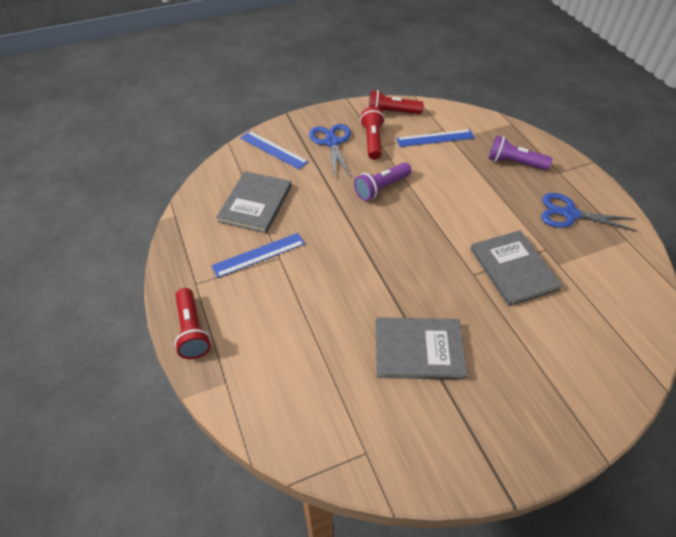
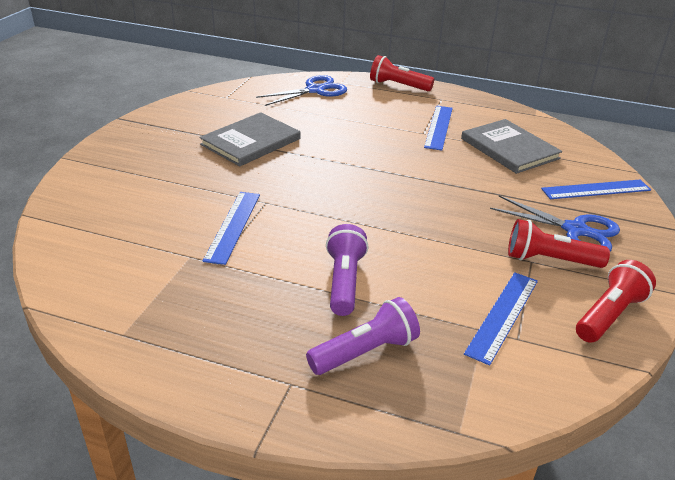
camera: 130 degrees right, 15 degrees down
(372, 141) = (549, 260): red flashlight -> red flashlight turned 150 degrees clockwise
(381, 188) = (449, 219): purple flashlight -> purple flashlight (344, 281)
(513, 269) = (233, 226): grey book -> blue ruler
(569, 214) = (223, 322): blue scissors -> blue scissors (315, 90)

